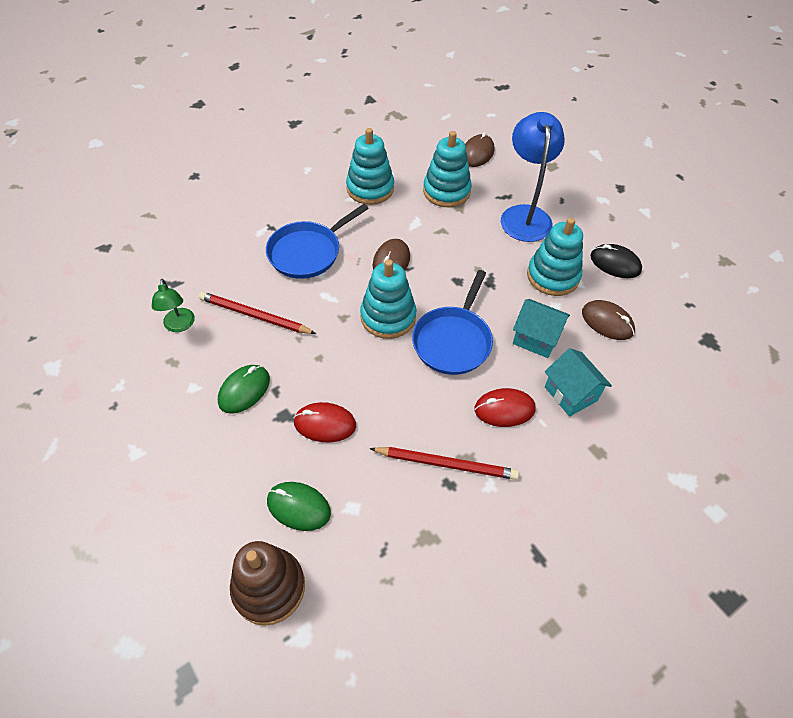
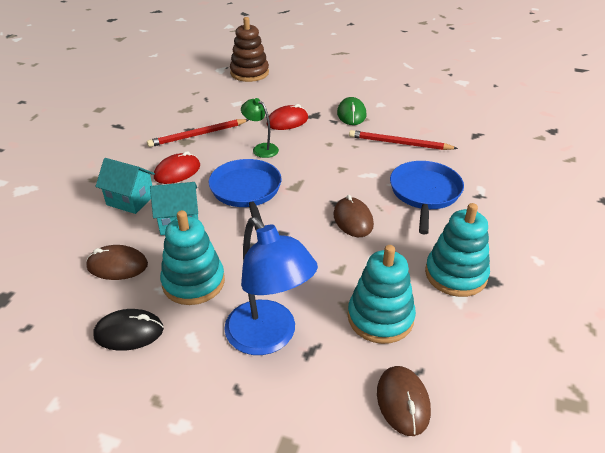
camera: 145 degrees right, 15 degrees down
(179, 325) = (433, 120): green lamp -> green lamp (261, 148)
(254, 316) = (399, 143): red pencil -> red pencil turned 150 degrees counterclockwise
(298, 507) = (264, 94): green mouse -> none
(388, 317) = (310, 183): turquoise stacking toy -> none

